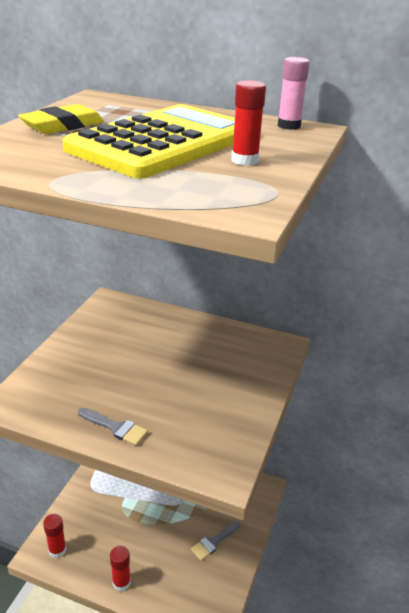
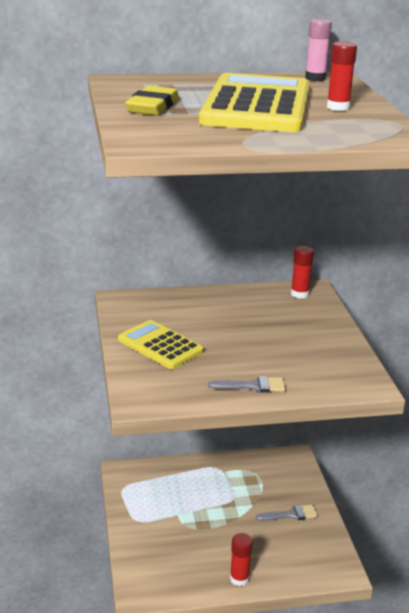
camera: 30 degrees left, 5 degrees down
(57, 550) = (155, 582): red glue stick -> red glue stick (299, 294)
(88, 355) = (160, 345): none -> yellow calculator
(214, 542) = (291, 514): grey brush -> grey brush turned 120 degrees counterclockwise

